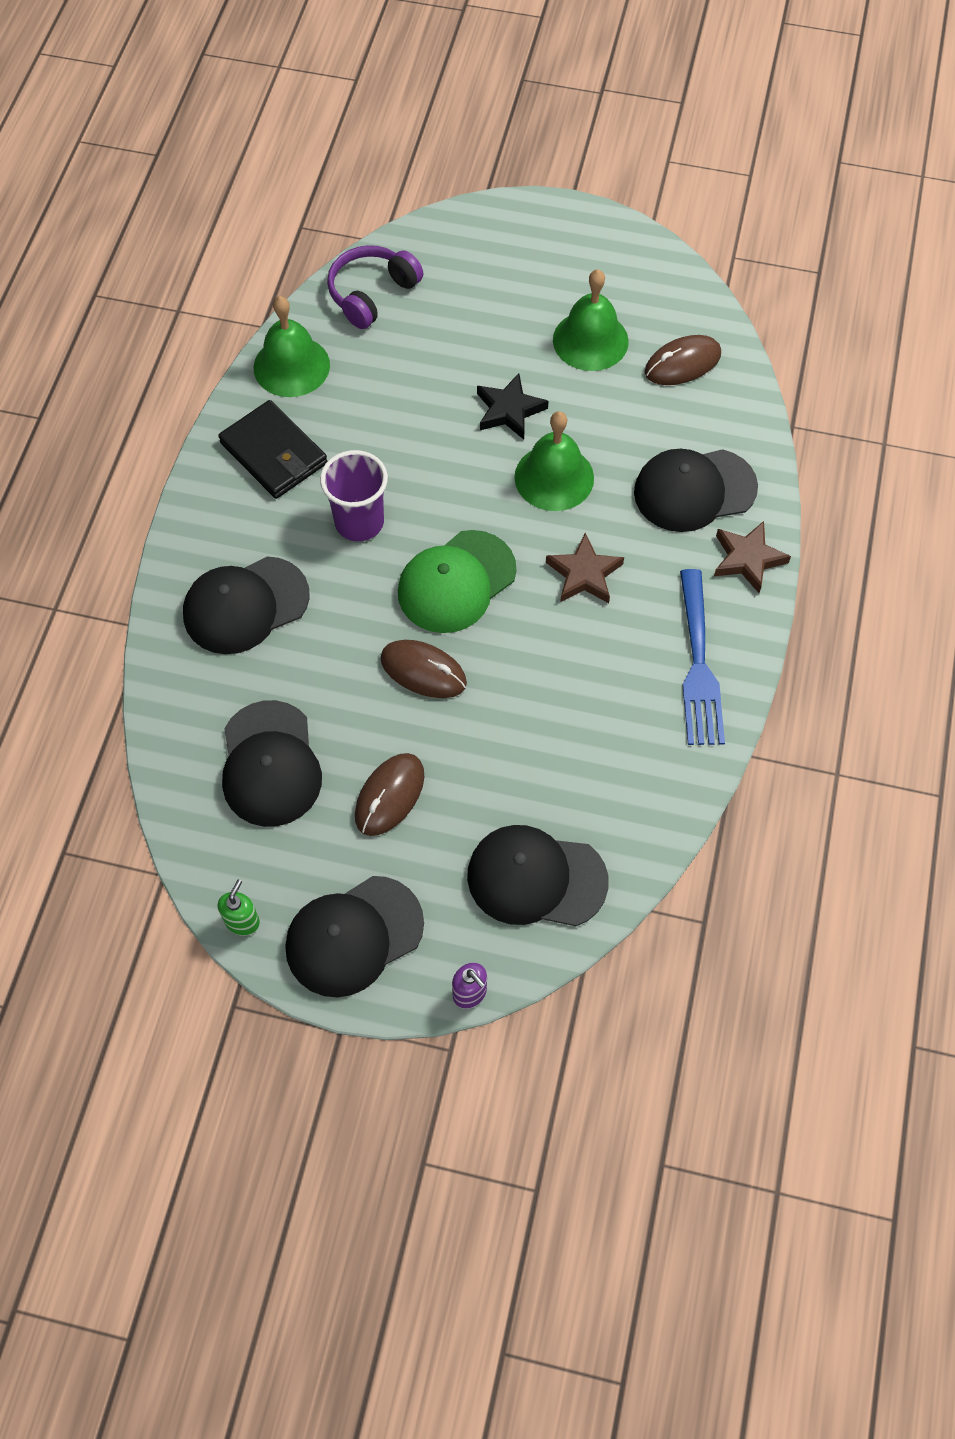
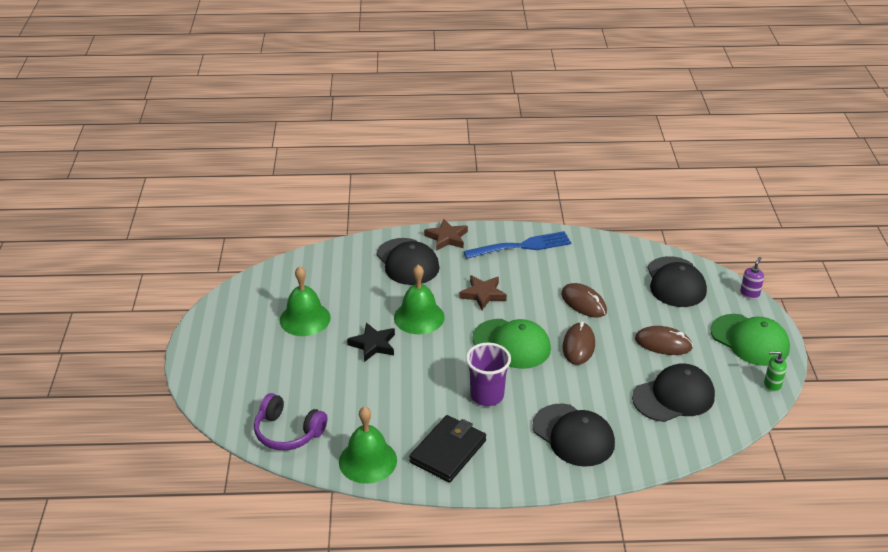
camera: 105 degrees left, 25 degrees down
(354, 936) = (750, 340): black cap -> green cap
(682, 363) = (313, 278): brown mouse -> brown mouse (583, 303)

